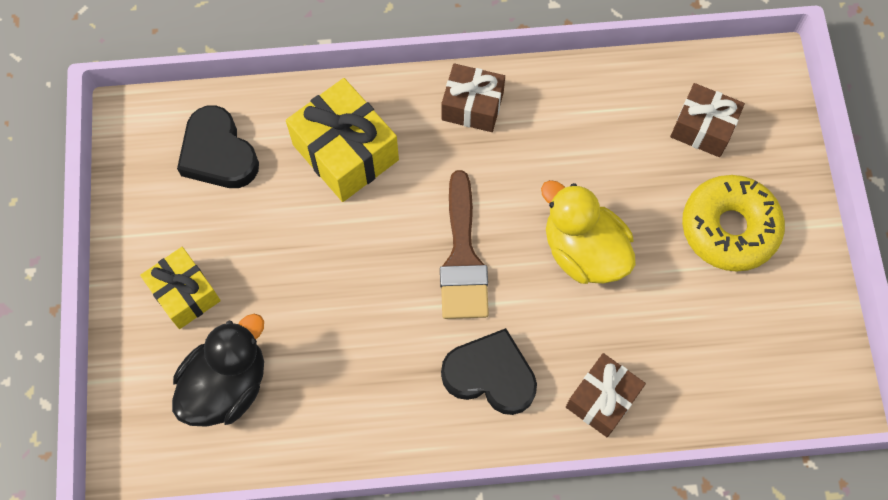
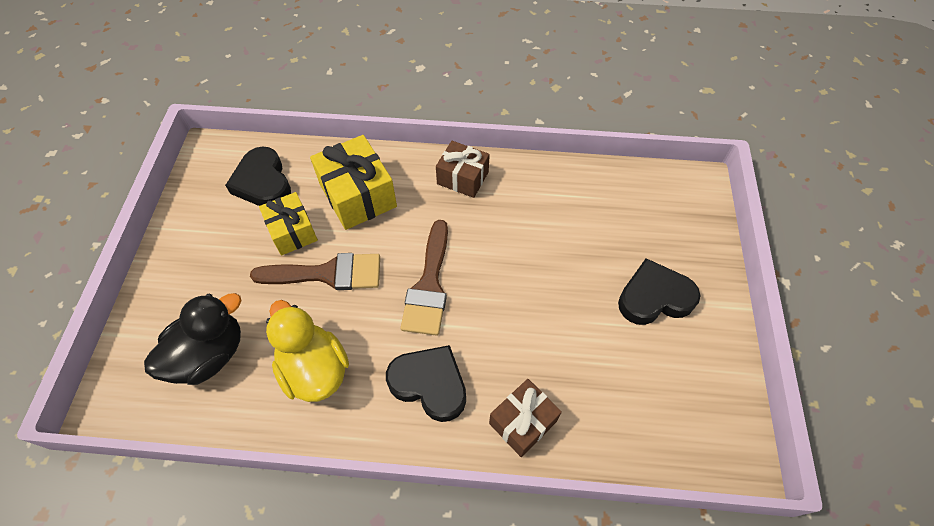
camera: 10 degrees right, 10 degrees down
(185, 294) = (202, 278): yellow gift -> yellow gift (292, 231)
(337, 263) = (327, 273): none -> brown brush
(583, 251) = (529, 296): yellow duck -> yellow duck (314, 369)
(702, 128) = (641, 219): brown gift -> none
(729, 228) = (654, 297): yellow donut -> black heart

